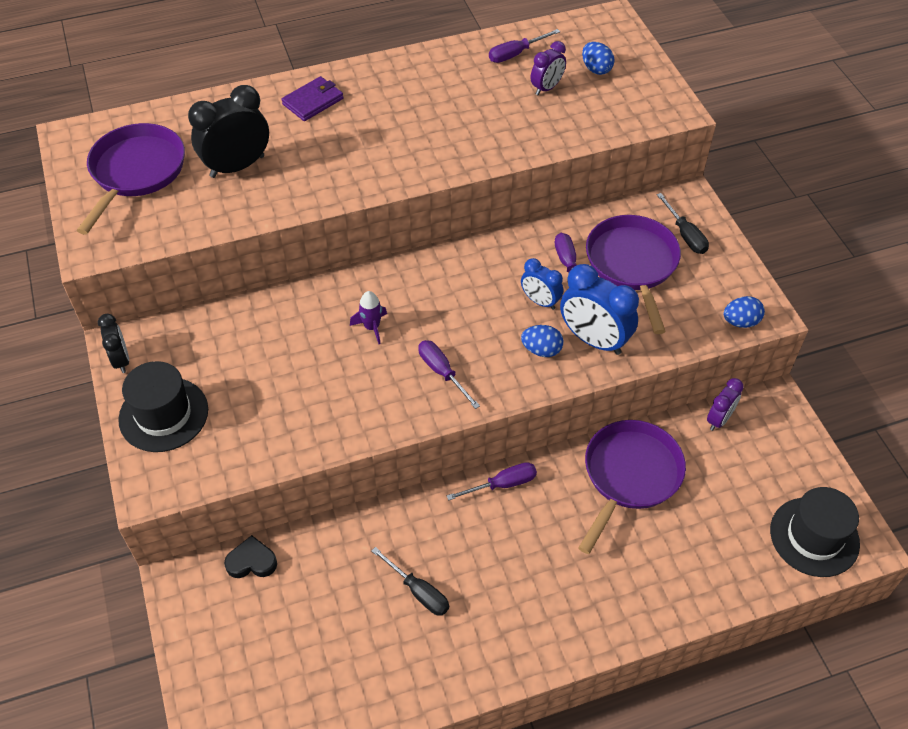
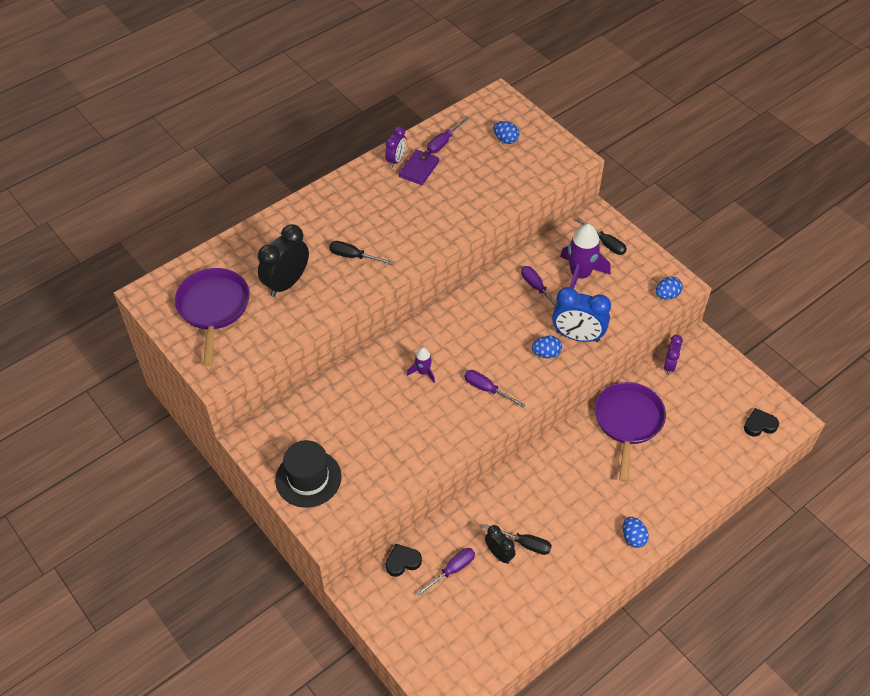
camera: 20 degrees left, 0 degrees up
(121, 360) = (256, 449): black clock -> black clock (499, 554)
(313, 101) = (315, 218): purple wallet -> purple wallet (419, 169)
(334, 157) = (353, 256): none -> black screwdriver
(502, 484) = (547, 454): purple screwdriver -> purple screwdriver (452, 570)
(540, 301) = (529, 319): blue clock -> none
(546, 88) = (478, 163): purple clock -> purple clock (396, 160)
(568, 633) = (633, 537): none -> blue egg
(632, 265) = (580, 275): purple pan -> purple rocket
(814, 537) = (759, 425): black hat -> black heart

